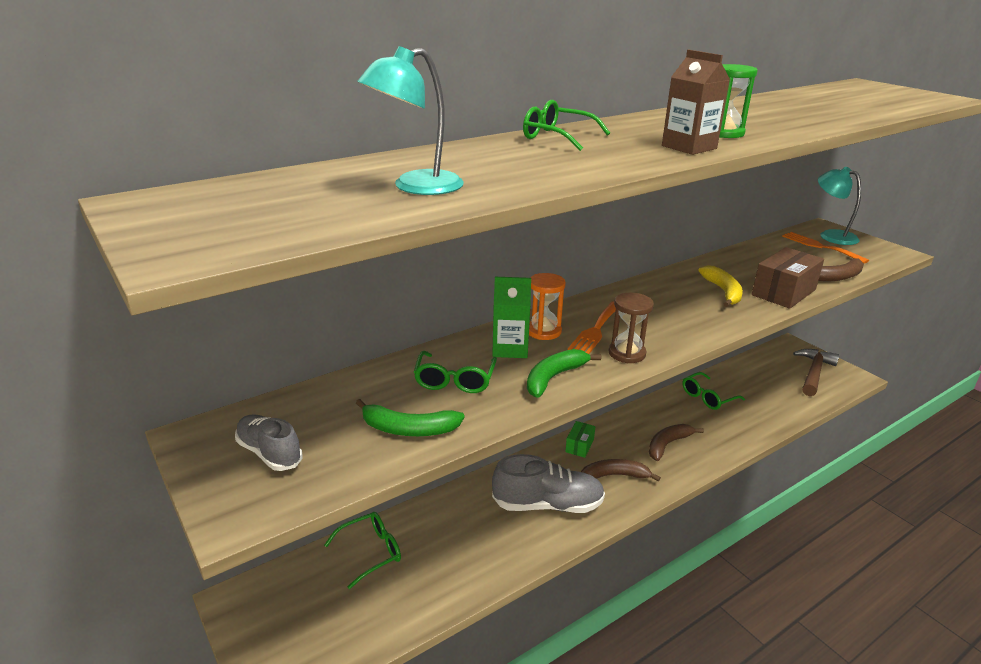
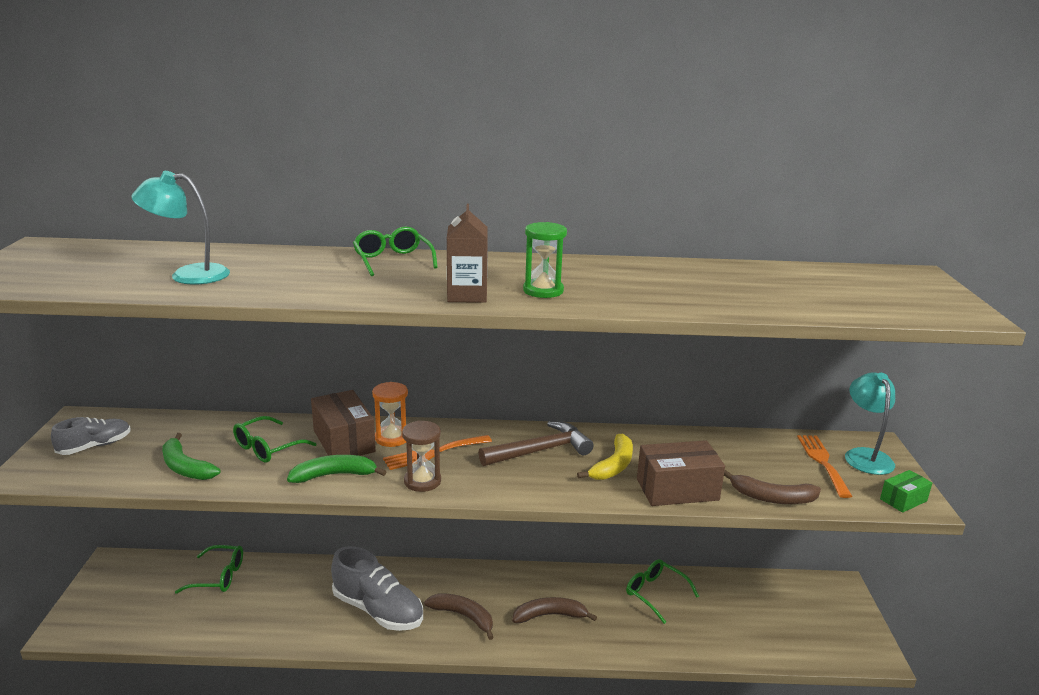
camera: 35 degrees right, 5 degrees down
(269, 453) = (95, 446): grey shoe -> grey shoe turned 60 degrees clockwise
(510, 348) = (344, 441): green carton -> brown box
(579, 446) = (469, 577): green box -> green box (903, 500)
(707, 397) = (655, 593): green glasses -> green glasses turned 45 degrees clockwise
(814, 373) = (823, 626): brown hammer -> brown hammer (540, 451)

